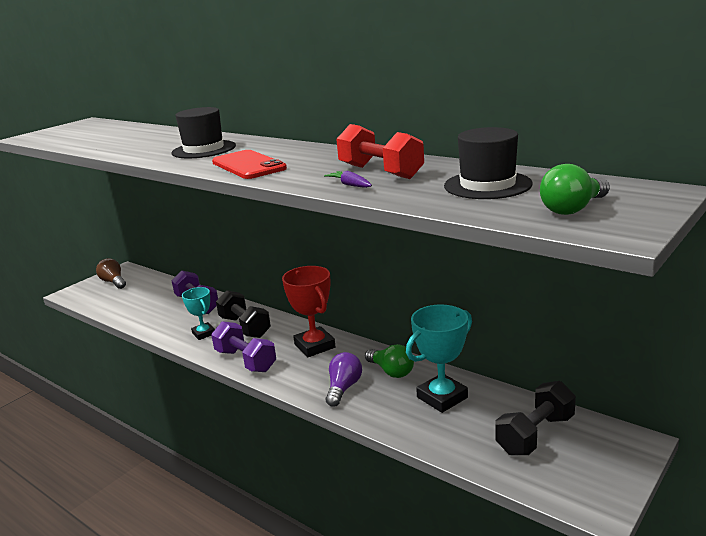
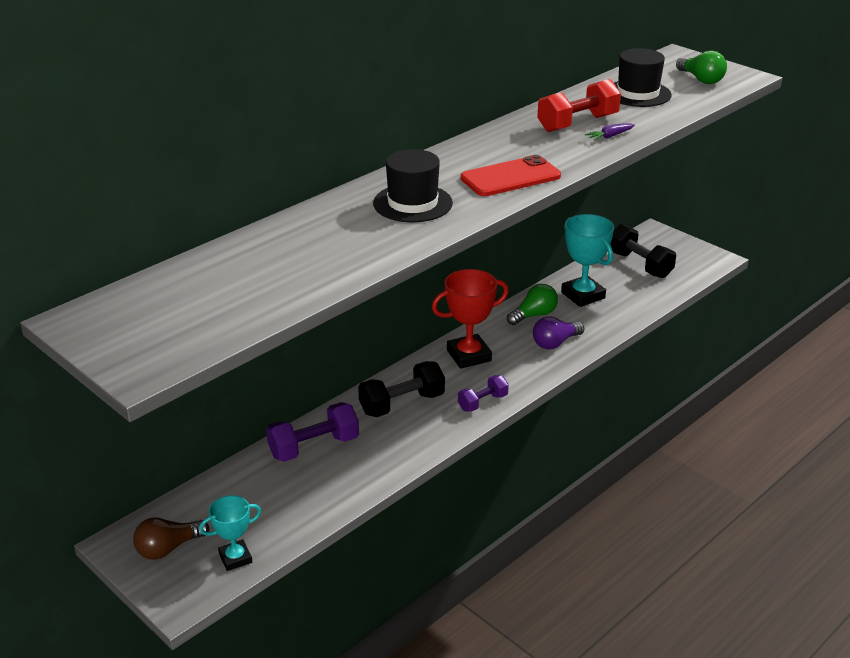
camera: 85 degrees left, 10 degrees up
(204, 333) = (403, 437): turquoise trophy -> turquoise trophy (235, 558)
(245, 360) = (482, 402): purple dumbbell -> purple dumbbell, size x0.62
(343, 388) = (555, 343): purple light bulb -> purple light bulb turned 60 degrees counterclockwise

